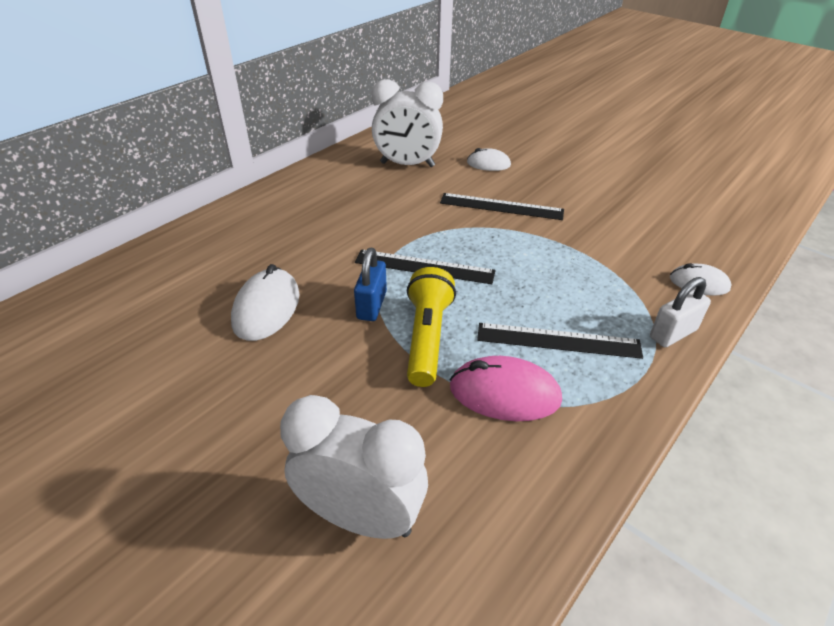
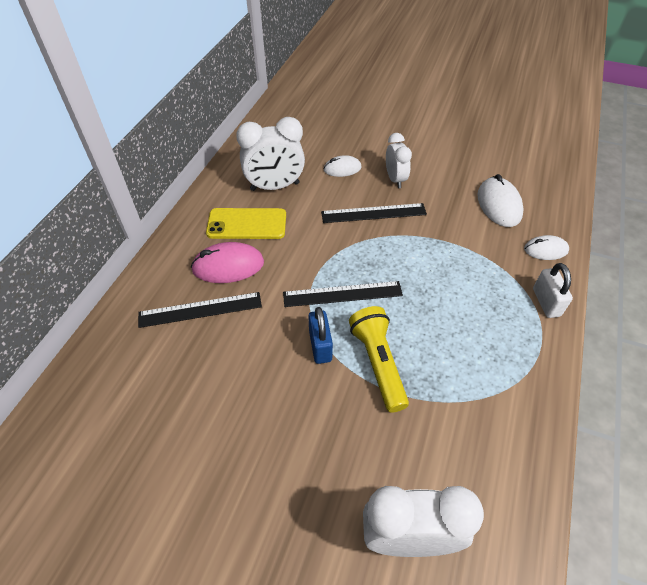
camera: 20 degrees left, 10 degrees up
(266, 308) = (236, 377): white mouse -> white mouse (499, 205)
(359, 188) = (247, 224): none -> yellow phone
(504, 393) = (457, 395): pink mouse -> pink mouse (228, 266)
(543, 183) = (395, 179): none -> white clock
(558, 340) = (473, 334): black ruler -> black ruler (200, 309)
(673, 333) = (546, 302): white padlock -> white padlock turned 45 degrees counterclockwise

